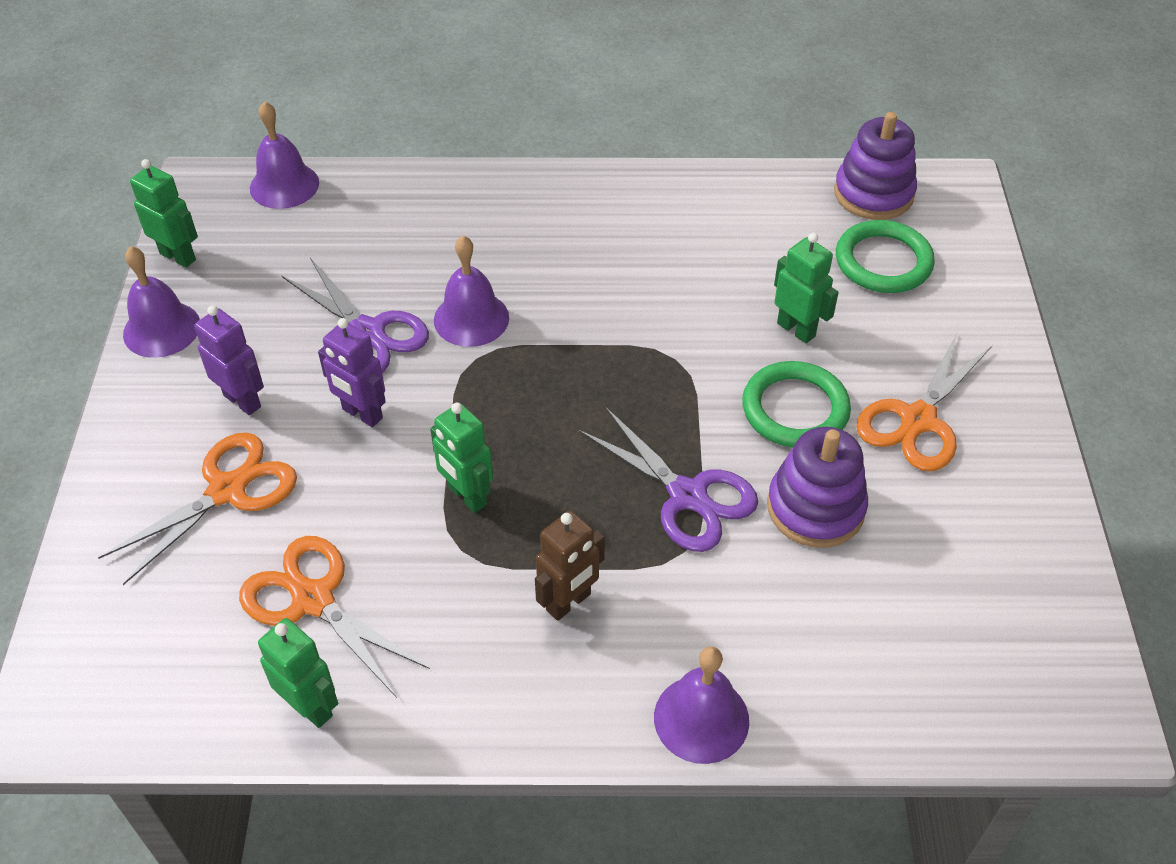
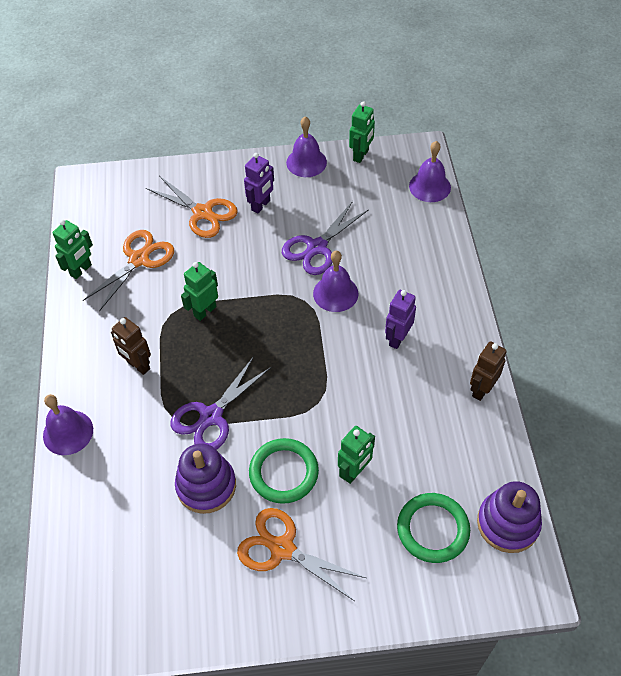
camera: 85 degrees right, 5 degrees up
(362, 414) = (257, 256): purple robot -> purple robot (397, 338)
(674, 186) = (481, 389): none -> brown robot

